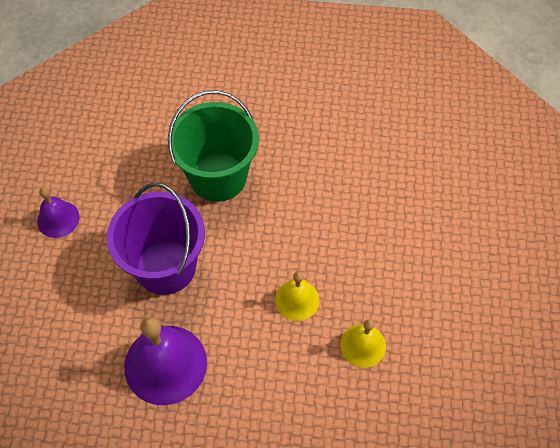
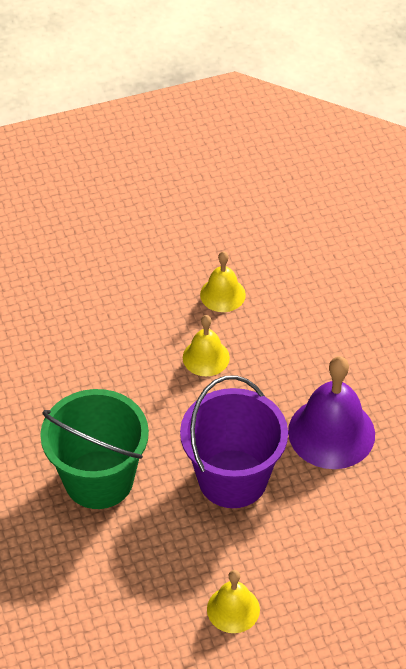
camera: 115 degrees left, 10 degrees down
(58, 219) = (233, 609): purple bell -> yellow bell

